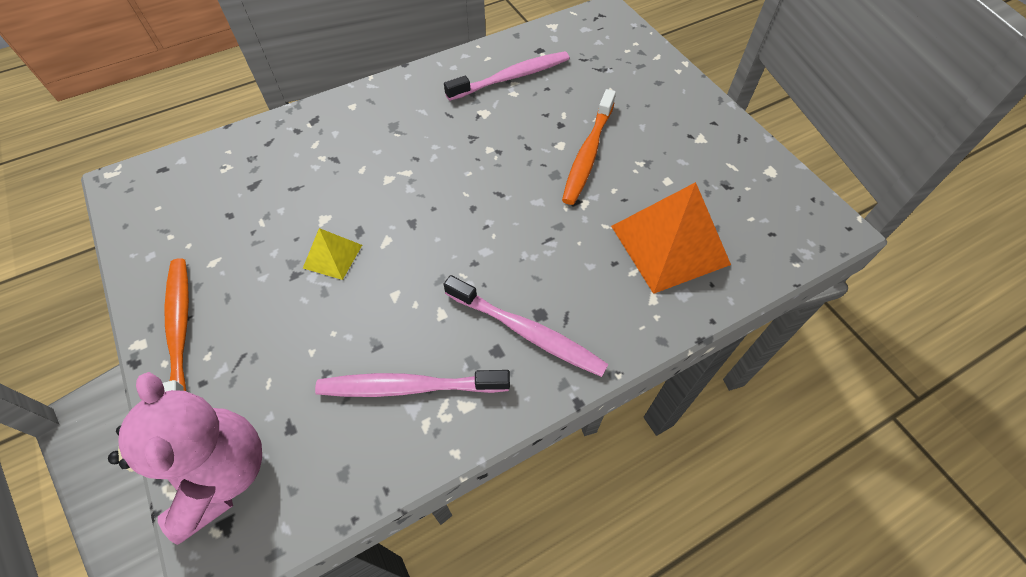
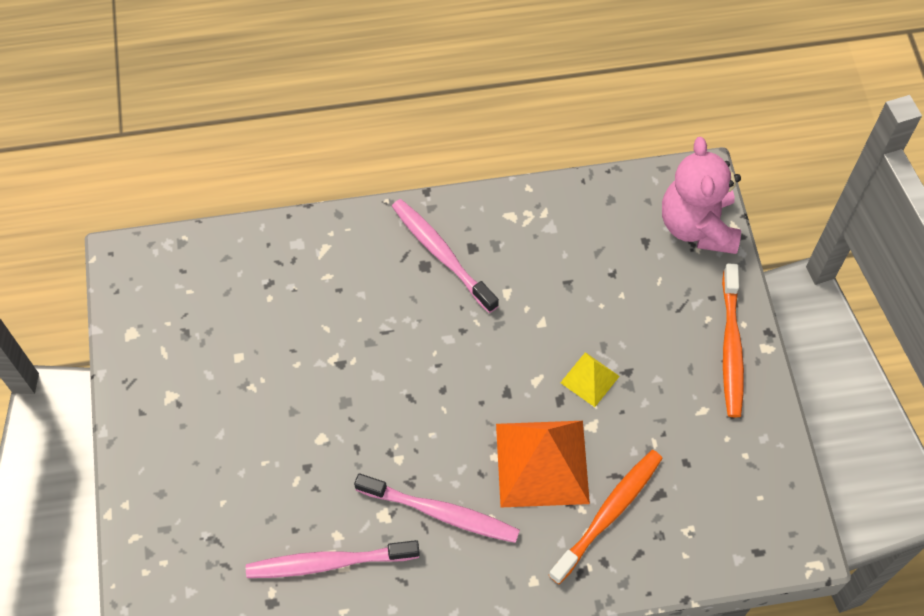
camera: 160 degrees left, 5 degrees up
(409, 387) = (549, 242): pink toothbrush -> pink toothbrush (441, 512)
(588, 154) = (298, 416): orange toothbrush -> orange toothbrush (608, 514)
(670, 245) = (280, 290): orange pyramid -> orange pyramid (542, 463)

